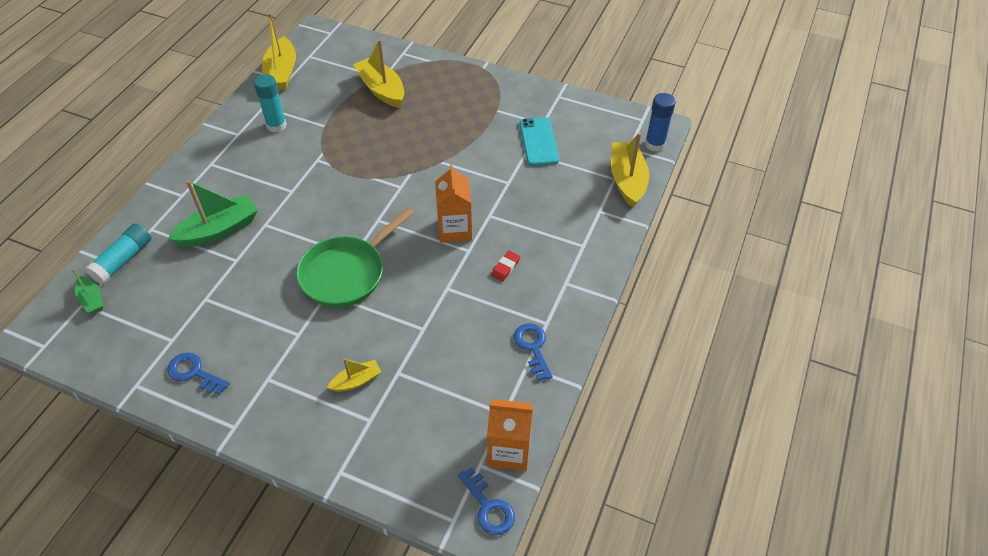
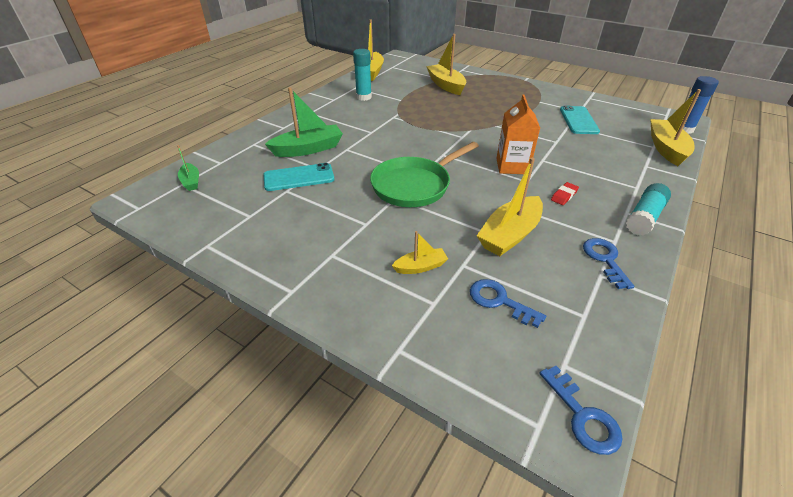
camera: 10 degrees right, 10 degrees down
(123, 260) = (225, 160): turquoise glue stick -> turquoise glue stick (644, 217)
(194, 373) = (263, 242): blue key -> blue key (499, 301)
(216, 277) = (299, 177): none -> turquoise phone
(445, 329) = (510, 235): none -> yellow boat
(509, 451) = (597, 355): orange carton -> none

